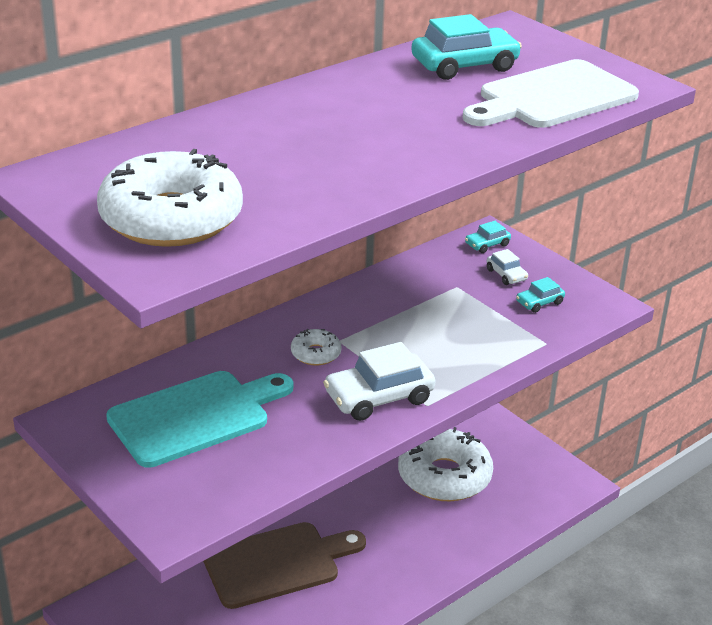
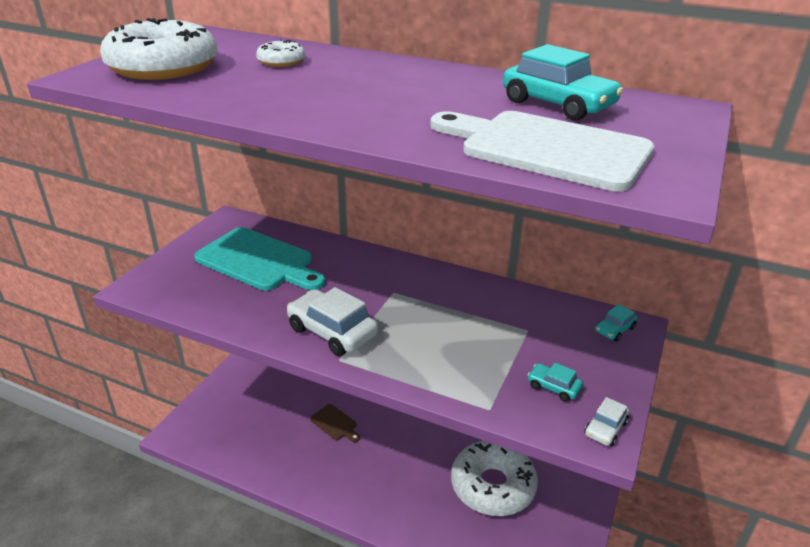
camera: 65 degrees right, 0 degrees up
(277, 564) = (335, 423): brown cutting board -> brown cutting board, size x0.46
(316, 354) = (367, 287): white donut -> white donut (281, 62)
(487, 244) = (615, 329): turquoise car -> turquoise car turned 75 degrees counterclockwise
(506, 275) = (578, 354): white car -> white car (605, 428)

